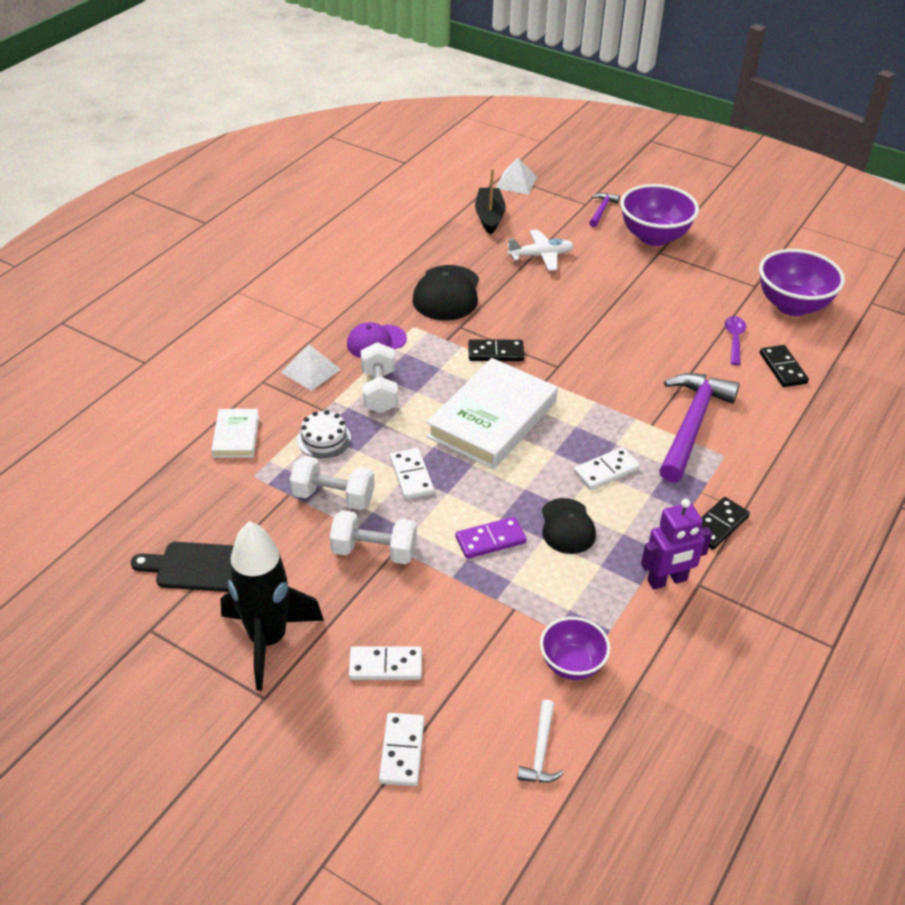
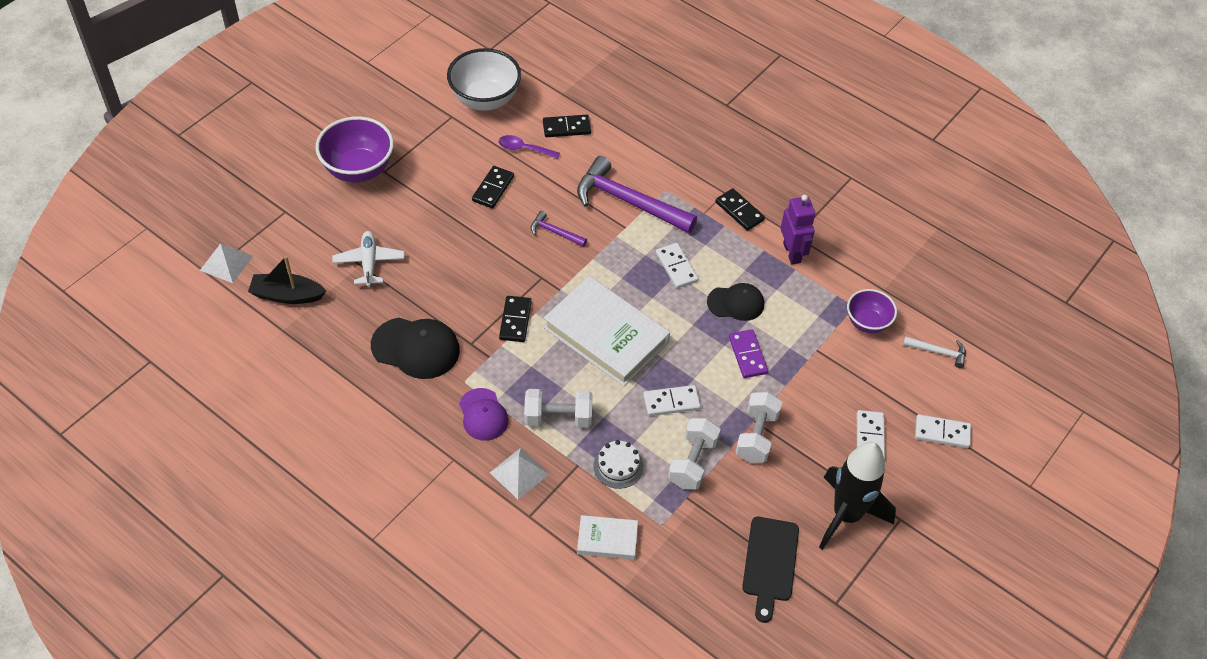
camera: 85 degrees left, 10 degrees up
(601, 210) = (301, 200): purple hammer -> purple hammer (555, 232)
(666, 322) = (493, 189): none -> black domino
(792, 306) = (485, 100): purple bowl -> white bowl

